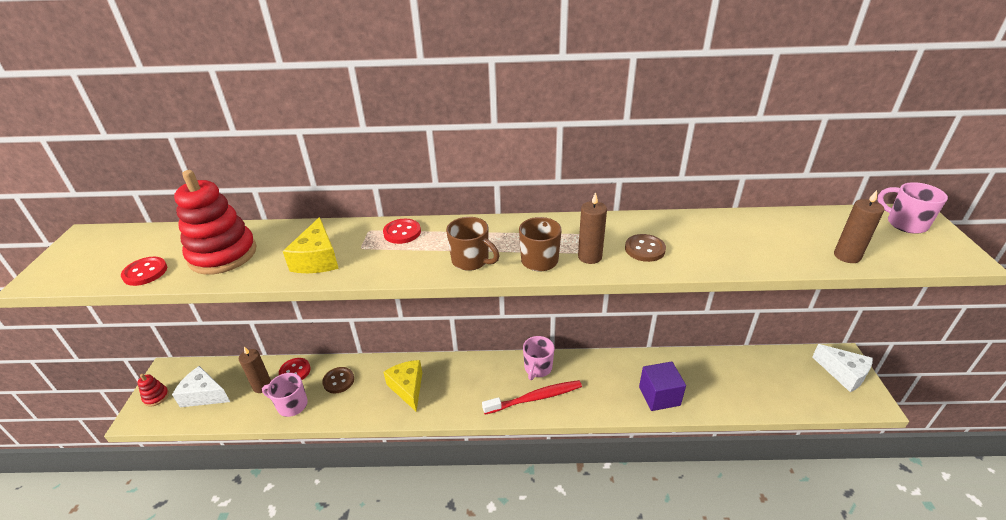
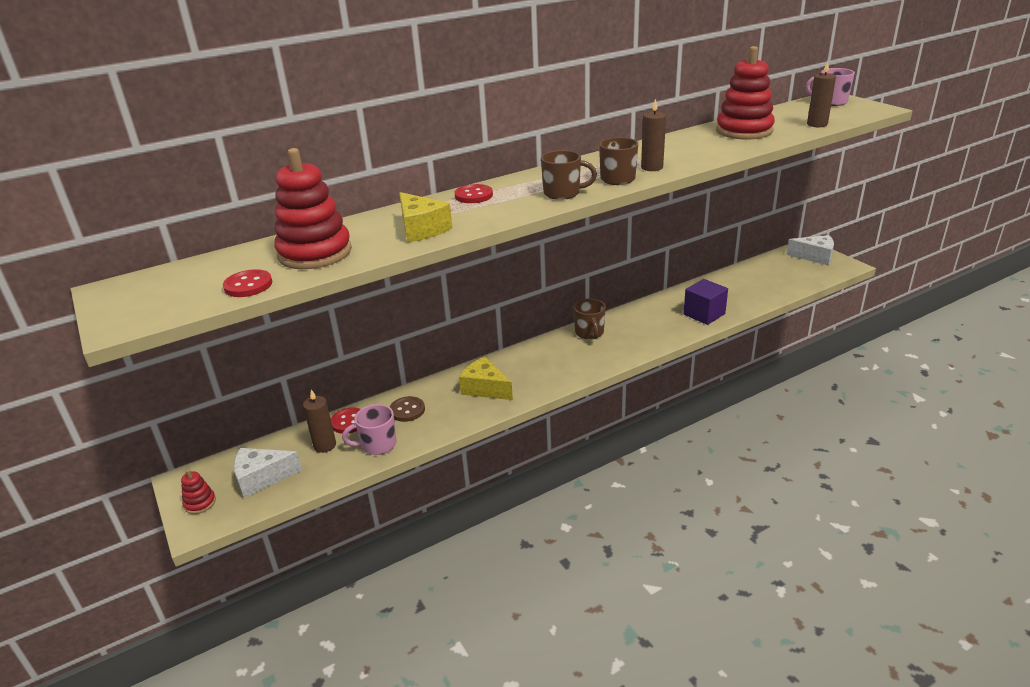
camera: 30 degrees left, 5 degrees down
(535, 398) = (608, 351): red toothbrush -> none
(537, 368) = (589, 333): pink mug -> brown mug
(644, 249) = (685, 154): brown button -> none
(747, 236) = (744, 131): none -> red stacking toy

